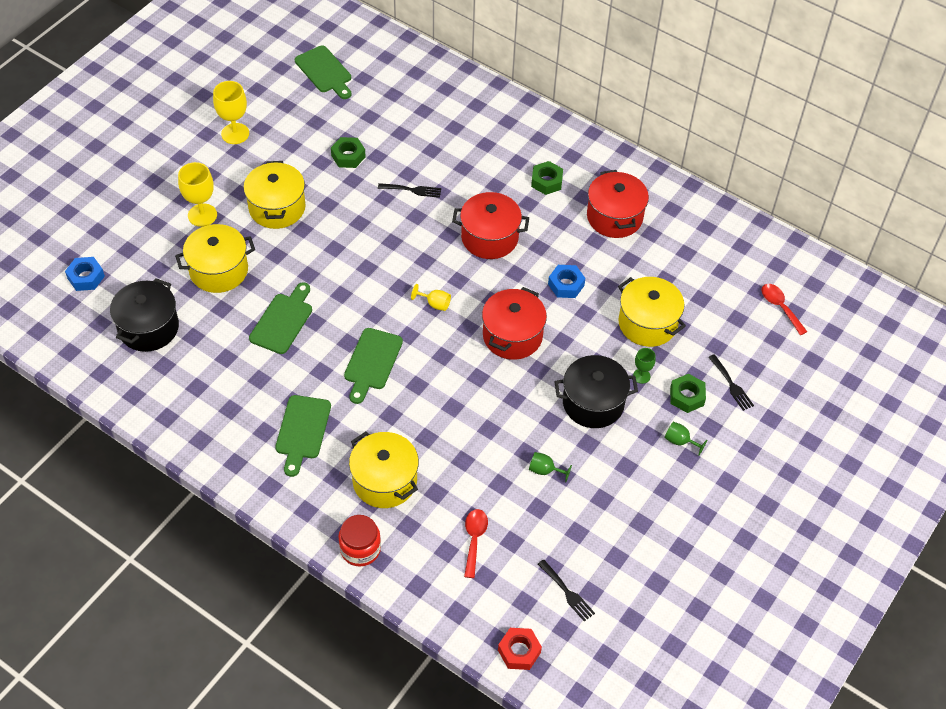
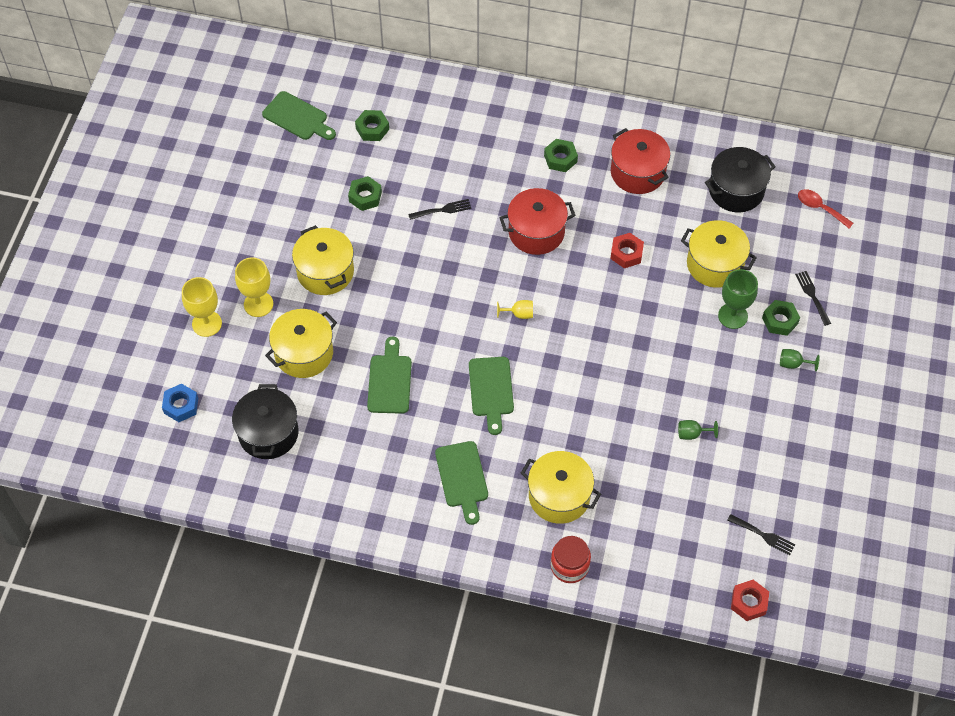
camera: 20 degrees left, 5 degrees up
(235, 134) = (245, 211): yellow goblet -> yellow goblet (207, 323)
(386, 101) = (372, 129): none -> green nut
(474, 539) = (663, 519): red spoon -> none
(512, 336) = (603, 319): red pot -> none
(566, 285) = (626, 253): blue nut -> red nut
(593, 403) = (703, 356): black pot -> black pot (736, 190)
(641, 376) = (732, 316): green goblet -> green goblet, size x1.79
(731, 385) = (812, 296): black fork -> black fork turned 150 degrees counterclockwise

